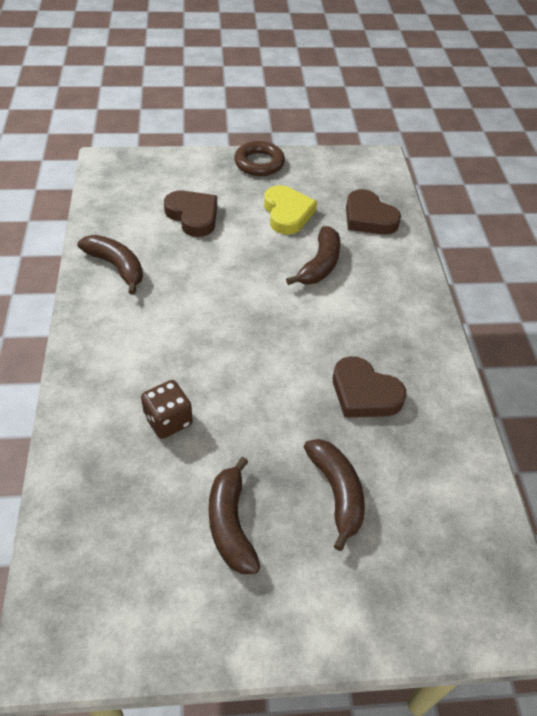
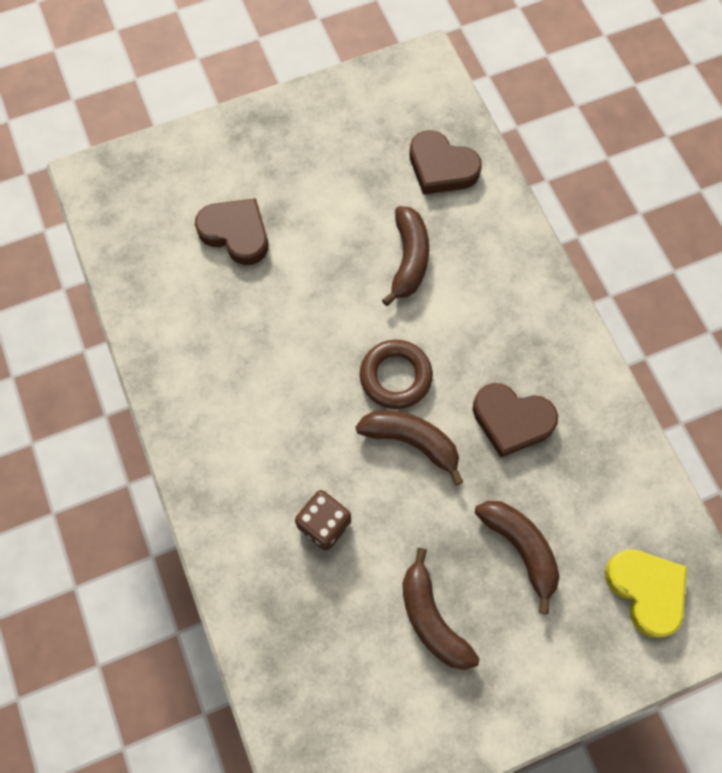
camera: 15 degrees left, 20 degrees up
(116, 267) = (179, 341): brown banana -> brown banana (411, 441)
(259, 163) = (281, 119): brown ring -> brown ring (395, 376)
(287, 213) = (345, 192): yellow heart -> yellow heart (646, 590)

